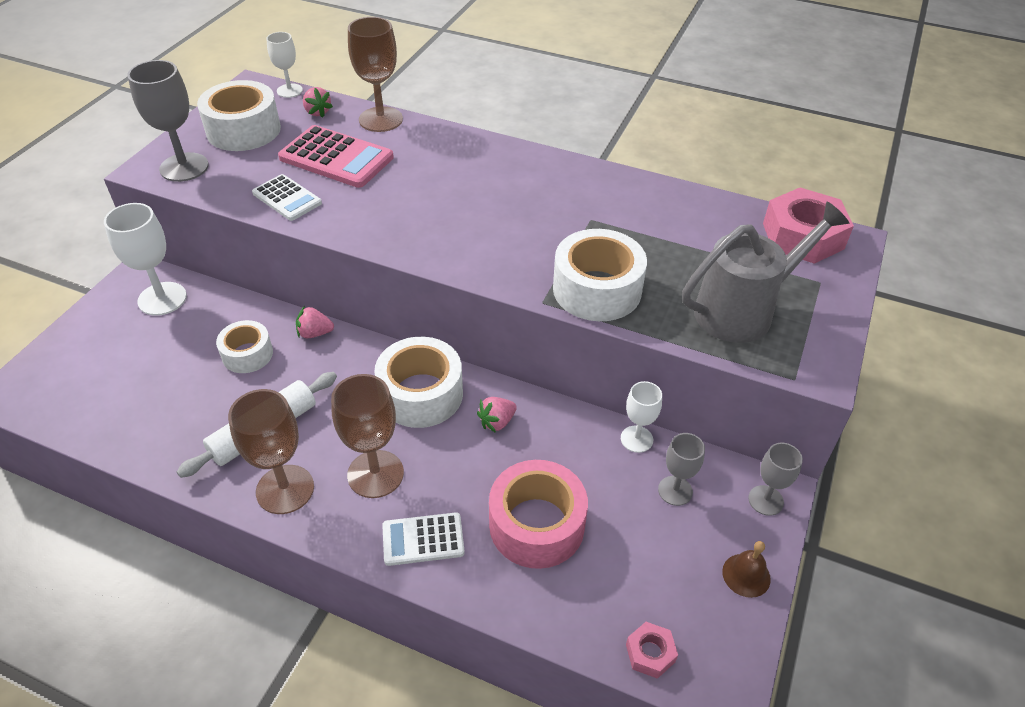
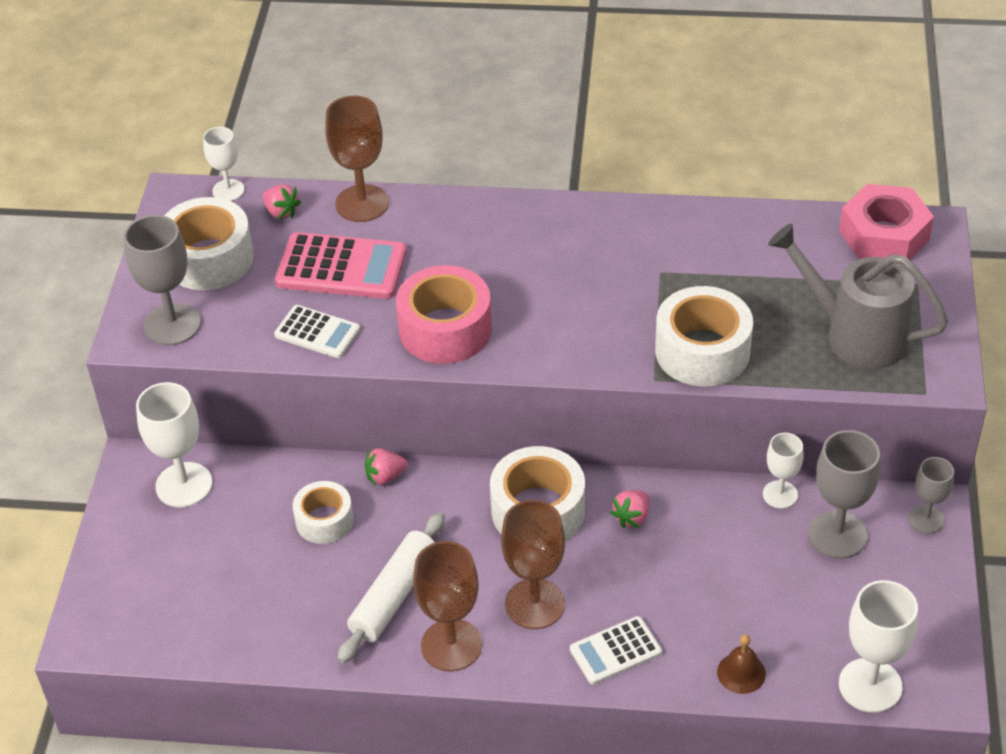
camera: 15 degrees left, 0 degrees up
(536, 525) = (718, 605): pink tape -> pink tape (445, 329)
(650, 653) = (870, 685): pink nut -> white goblet
(675, 491) = (837, 535): grey goblet -> grey goblet, size x1.65
(743, 310) = (854, 334): grey watering can -> grey watering can turned 105 degrees counterclockwise
(746, 575) = (931, 593): brown bell -> brown bell (741, 673)

